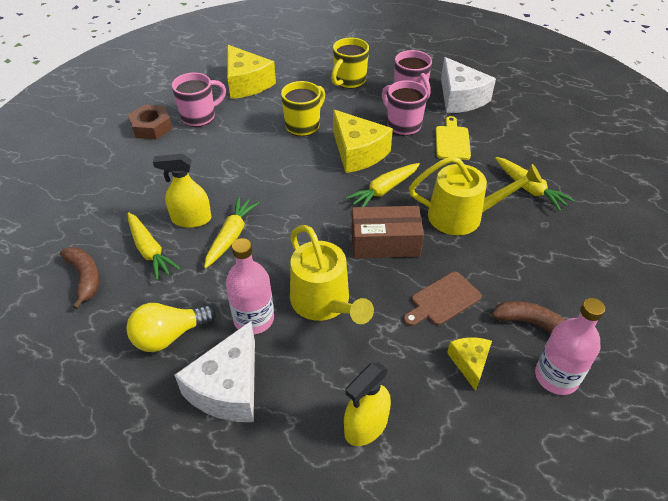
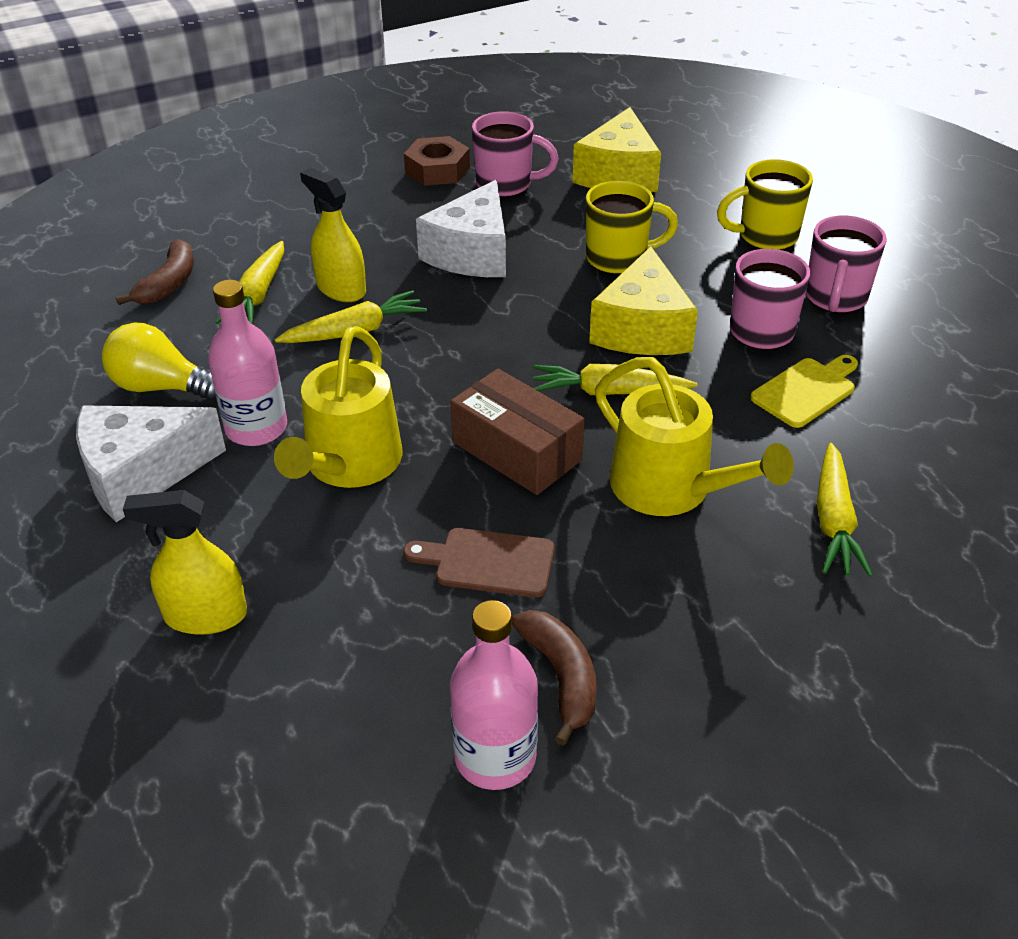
camera: 45 degrees right, 5 degrees down
(460, 98) = (912, 344): white cheese -> white cheese (472, 253)
(469, 363) = (412, 651): yellow cheese -> none

